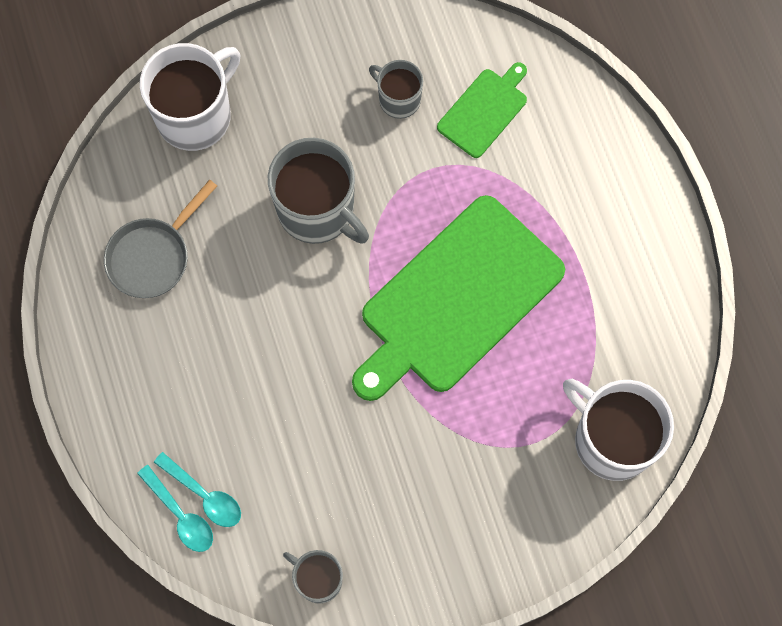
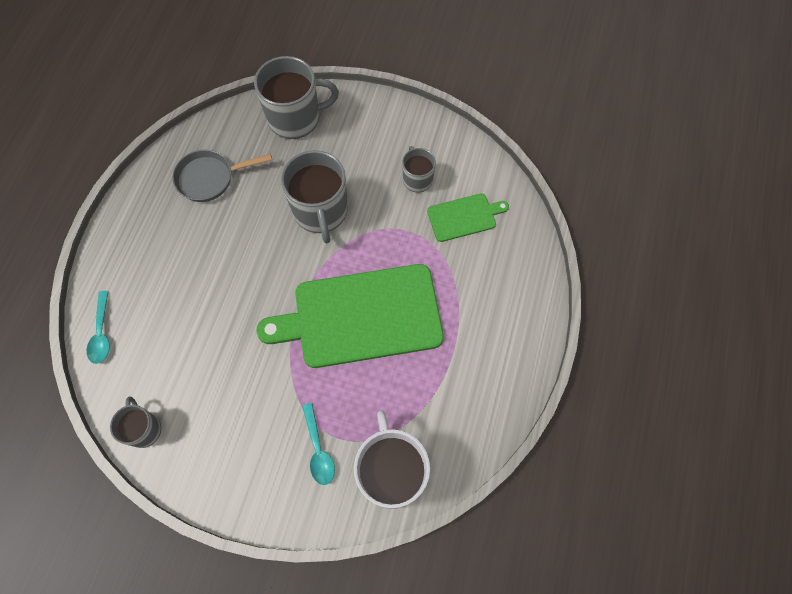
camera: 35 degrees right, 5 degrees down
(195, 115) = (295, 118): white mug -> grey mug
(204, 495) = (124, 331): turquoise spoon -> turquoise spoon (318, 449)

